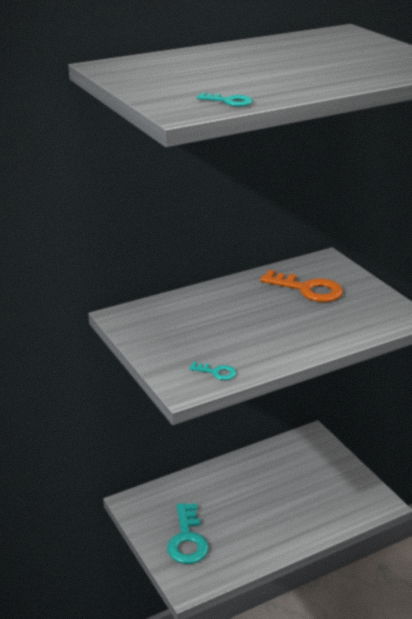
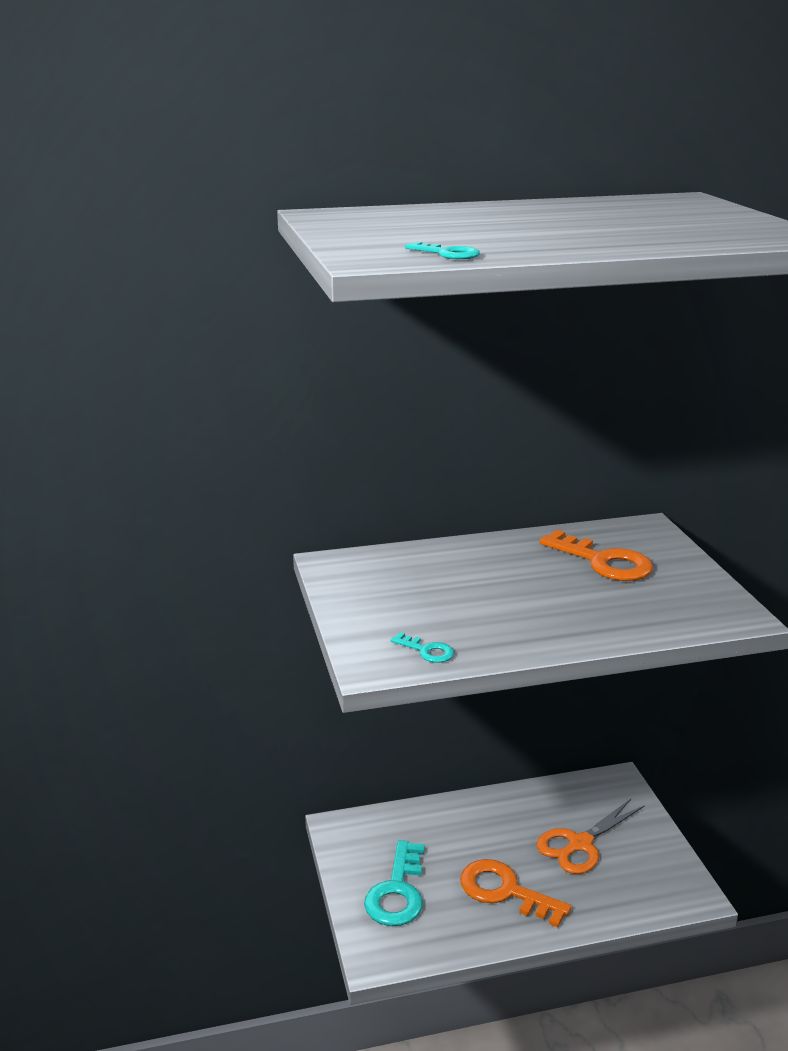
camera: 15 degrees right, 5 degrees down
(260, 525) = (505, 891): none -> orange key
(300, 483) = (579, 844): none -> orange scissors

